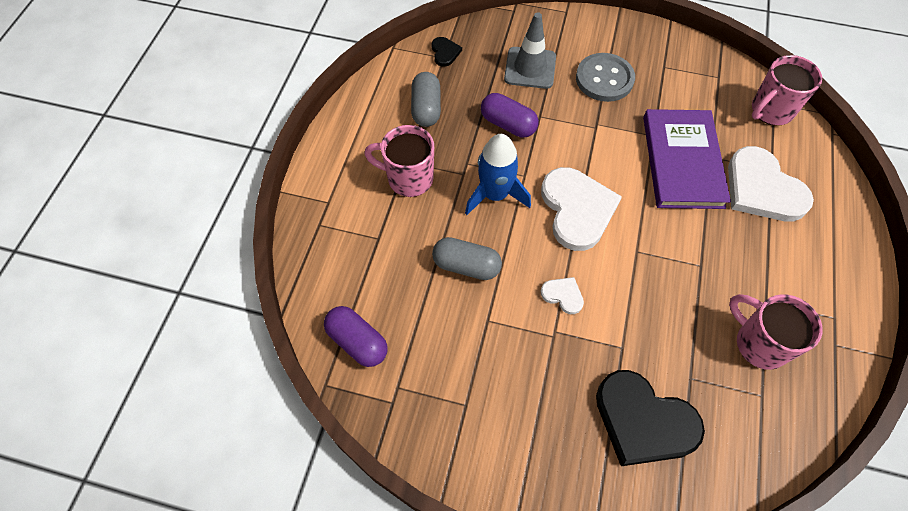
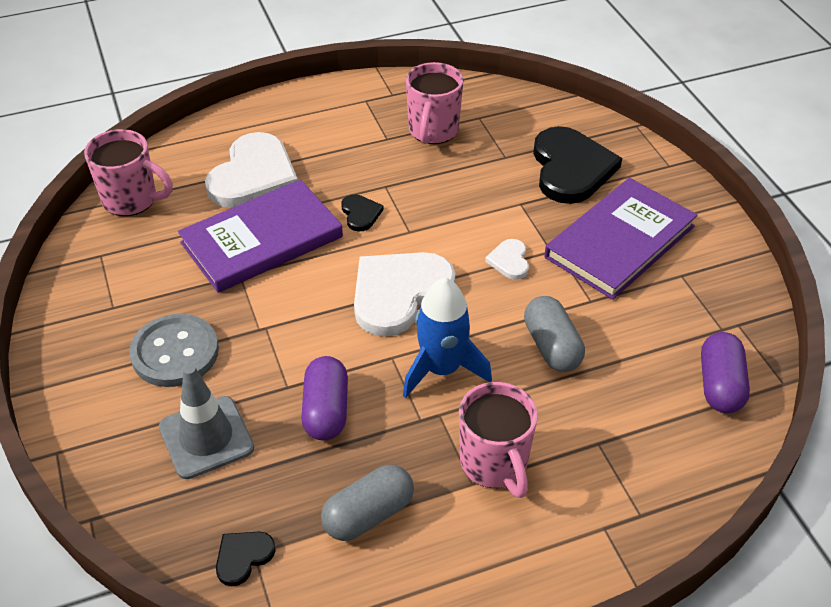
camera: 125 degrees left, 15 degrees down
(531, 388) = (619, 241): none -> purple book
(676, 231) = (360, 214): none -> black heart

